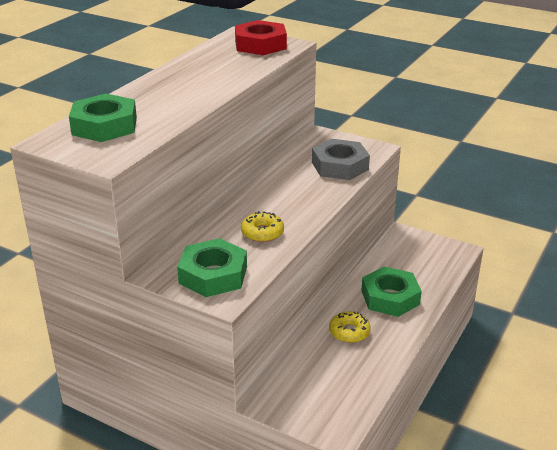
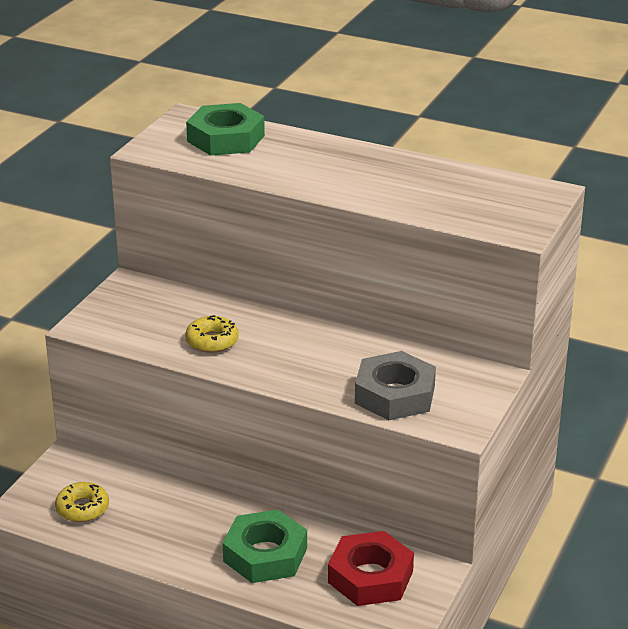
camera: 85 degrees right, 0 degrees up
(213, 275) = (126, 315): green nut -> none
(260, 45) = (507, 209): red nut -> red nut (370, 577)
(349, 332) = (189, 517): yellow donut -> yellow donut (82, 508)

